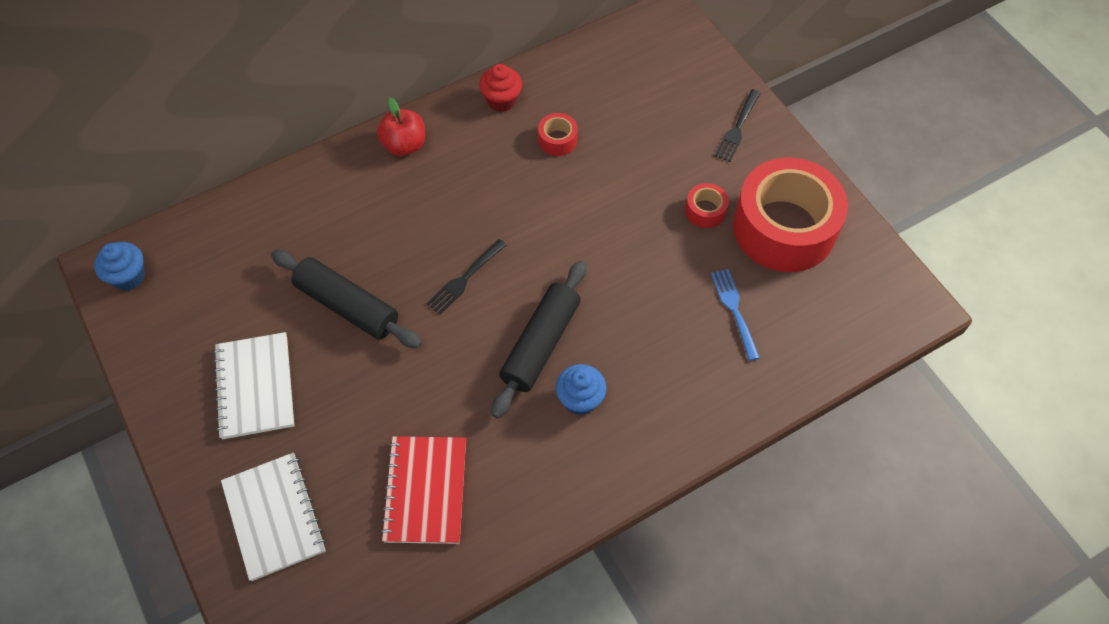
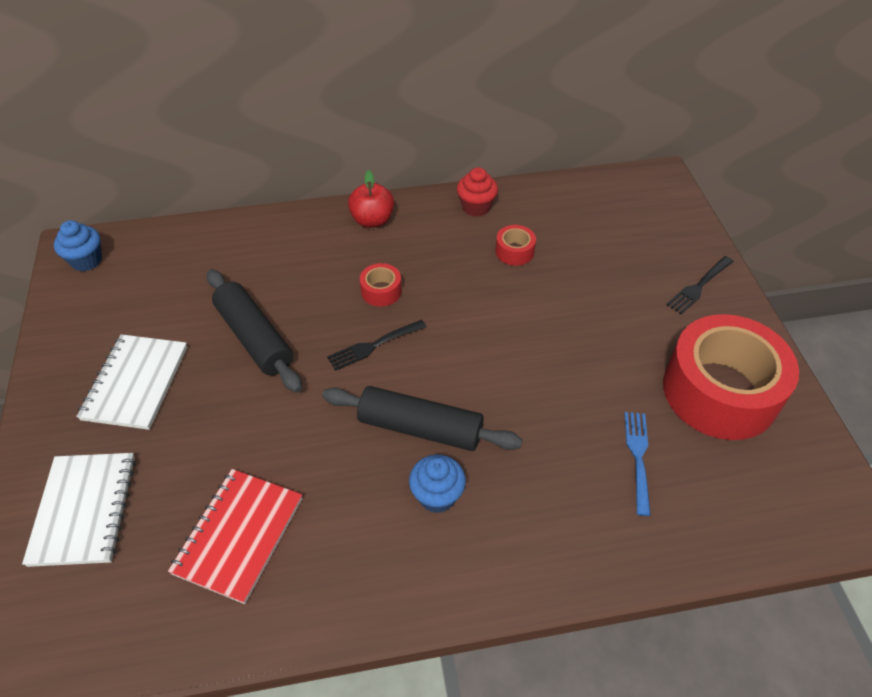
camera: 20 degrees right, 10 degrees down
(541, 344) = (420, 428): black rolling pin -> black rolling pin turned 60 degrees clockwise
(705, 211) = (639, 352): red tape -> red tape (381, 291)

